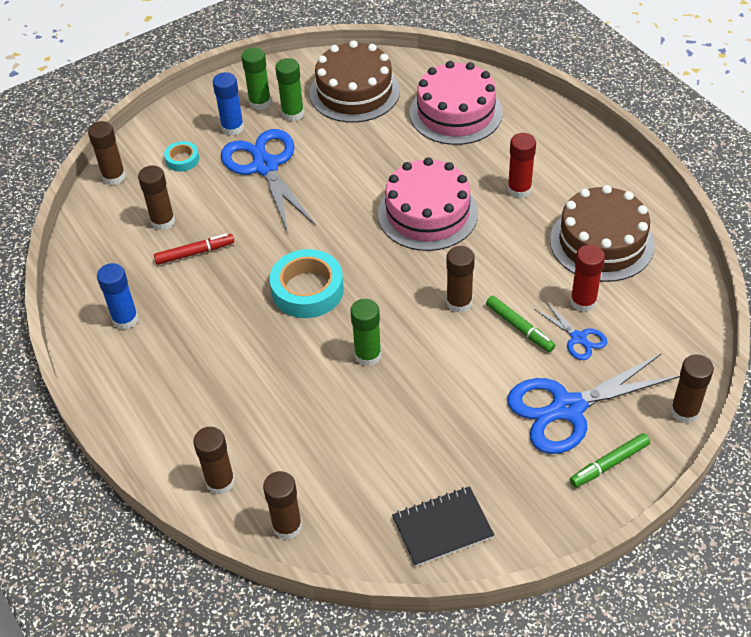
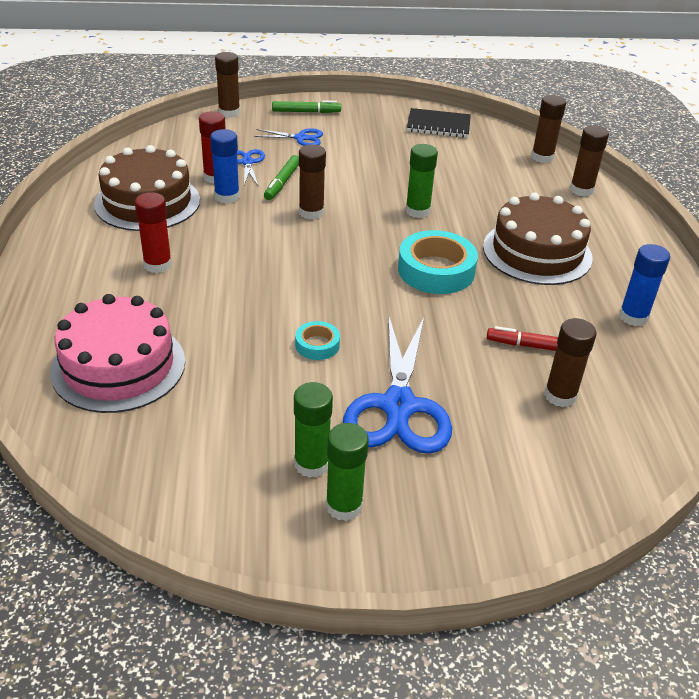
camera: 155 degrees left, 10 degrees down
(114, 177) = (610, 485): brown glue stick -> none
(182, 159) = (503, 466): turquoise tape -> turquoise tape (317, 345)
(232, 128) = (408, 483): blue glue stick -> blue glue stick (227, 196)
(354, 92) = (203, 456): brown cake -> brown cake (537, 252)
(427, 213) = (266, 282): pink cake -> none
(519, 328) = (282, 182): green marker -> green marker turned 150 degrees counterclockwise
(567, 408) = (301, 138): blue scissors -> blue scissors, size x0.49

